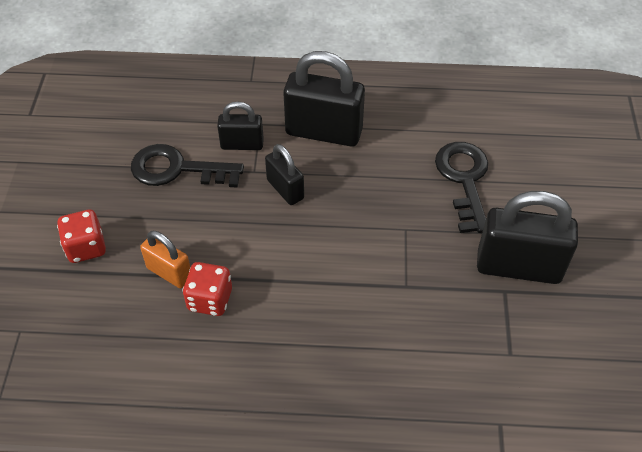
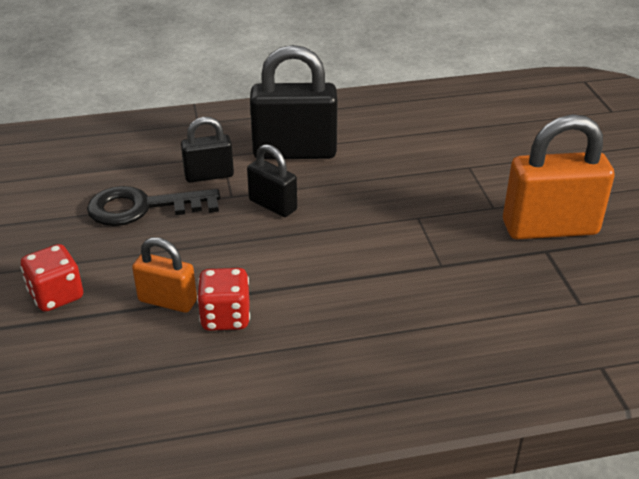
camera: 15 degrees left, 15 degrees down
(464, 180) = (459, 168): black key -> none
(518, 267) = (550, 228): black padlock -> orange padlock

